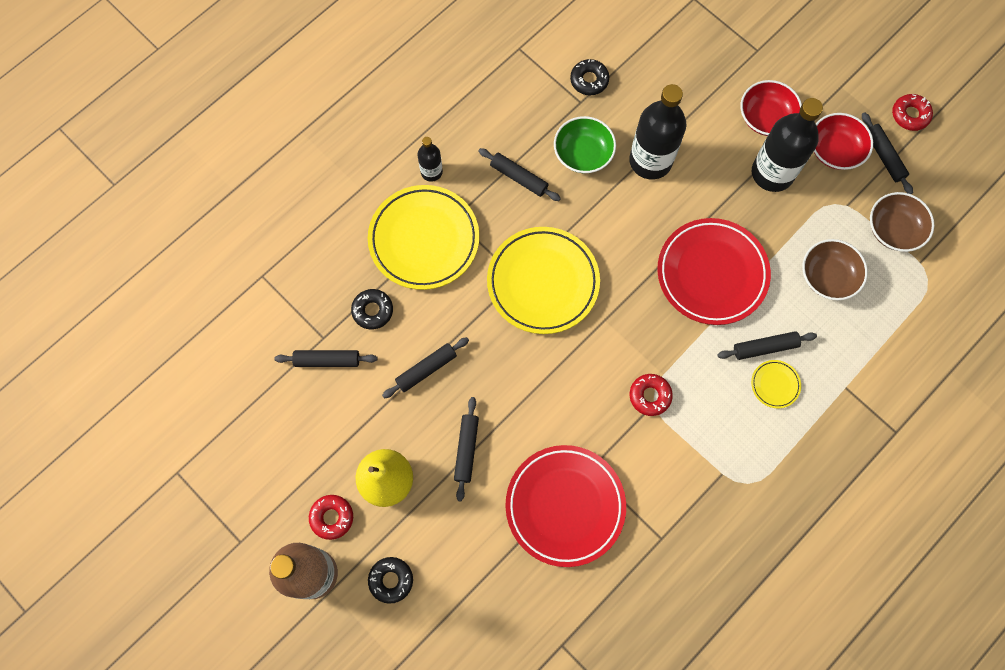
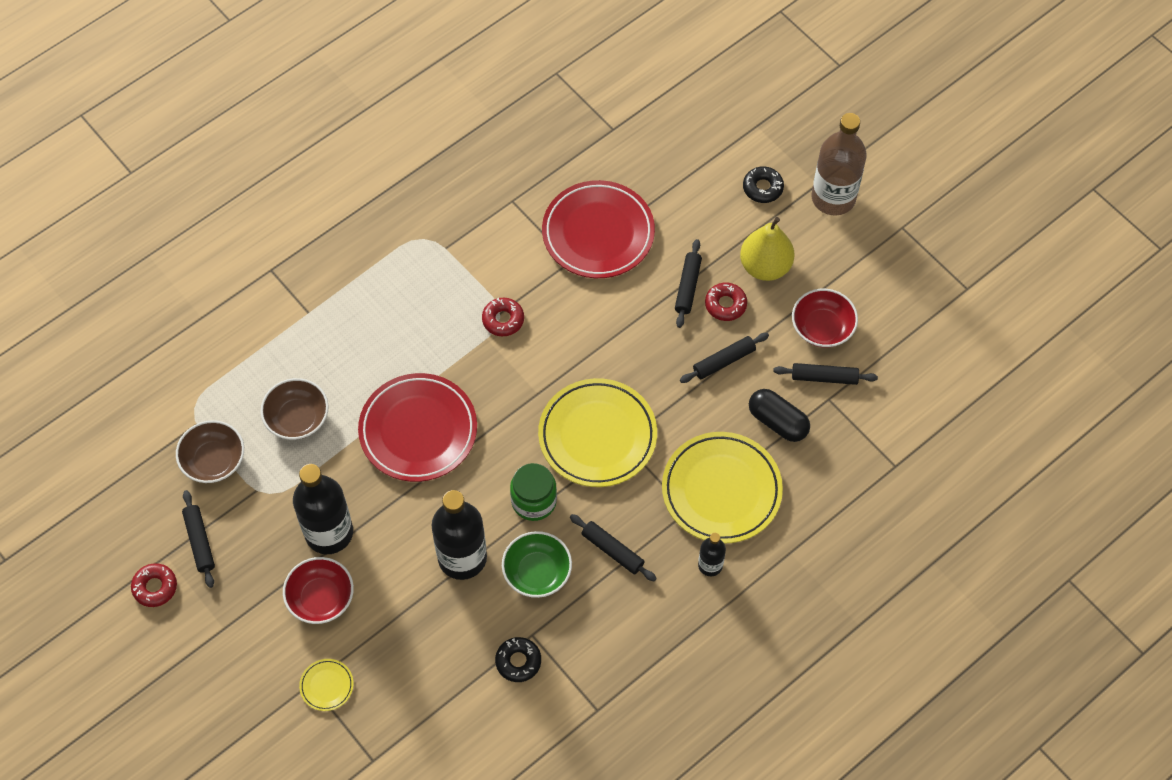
camera: 175 degrees left, 10 degrees down
(332, 517) = (817, 240): red donut -> red donut (725, 304)
(372, 311) = (777, 421): black donut -> black capsule
(594, 216) = (534, 501): none -> green jar
(765, 347) = (379, 354): black rolling pin -> none
(775, 384) = (377, 320): yellow plate -> yellow plate (327, 686)
(835, 150) = (252, 553): red bowl -> red bowl (822, 327)

